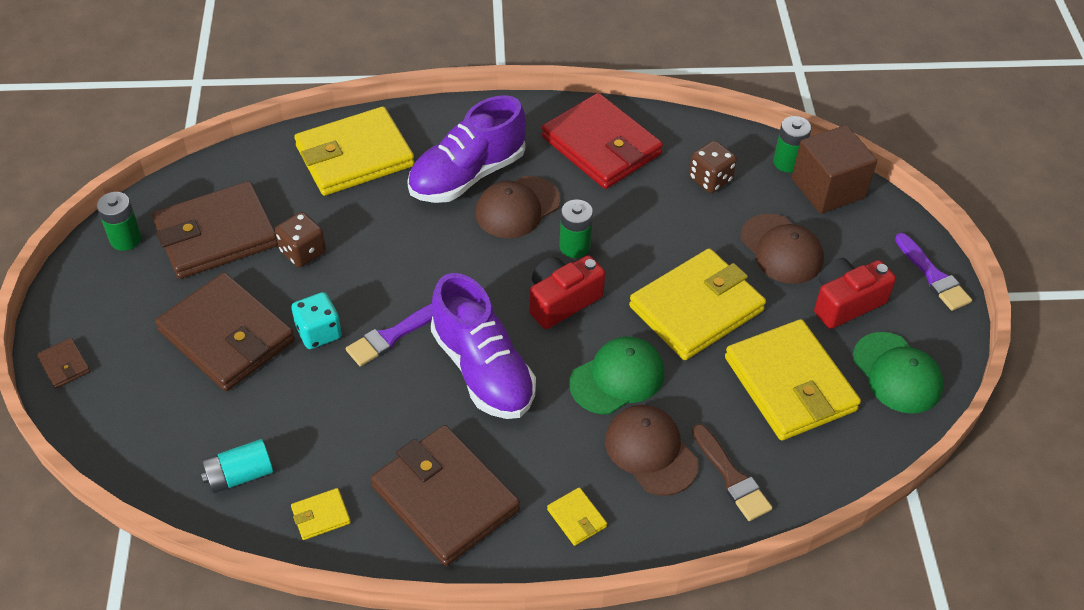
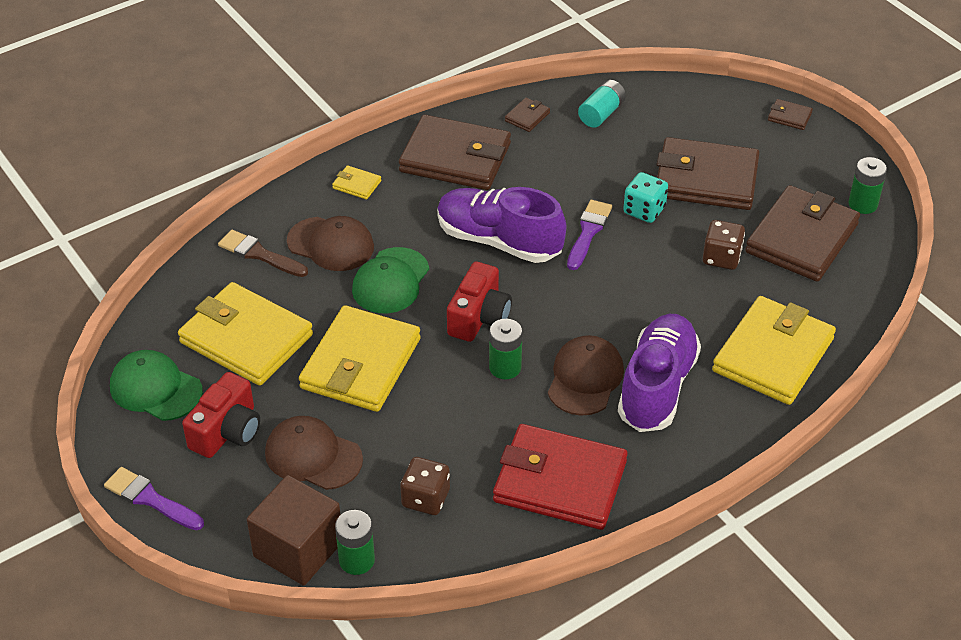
camera: 150 degrees right, 5 degrees down
(321, 516) = (527, 117): yellow wallet -> brown wallet

